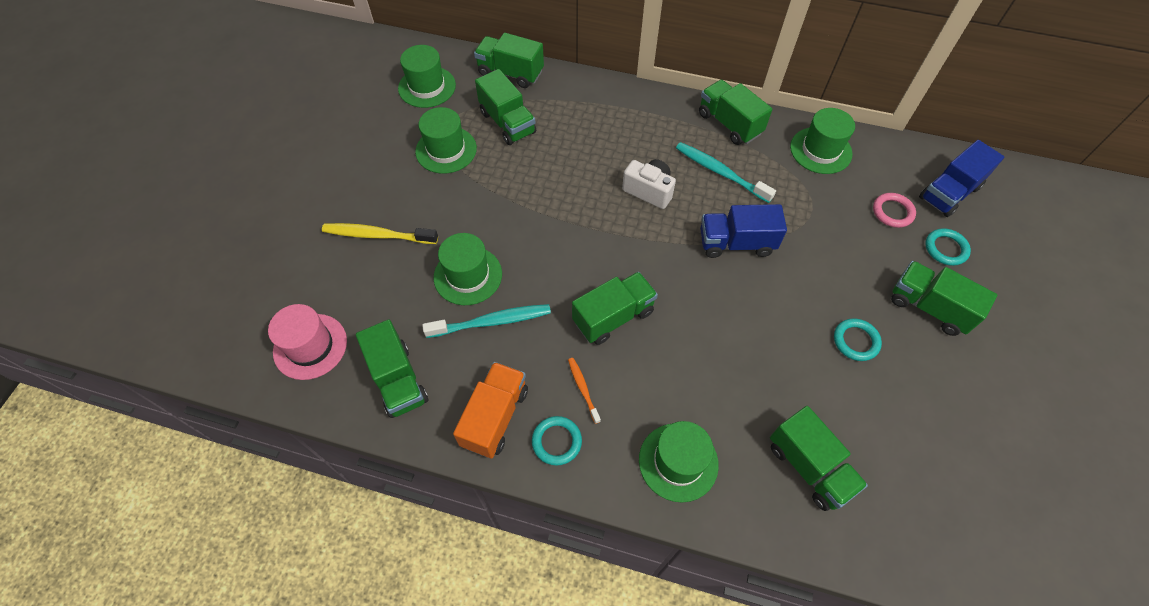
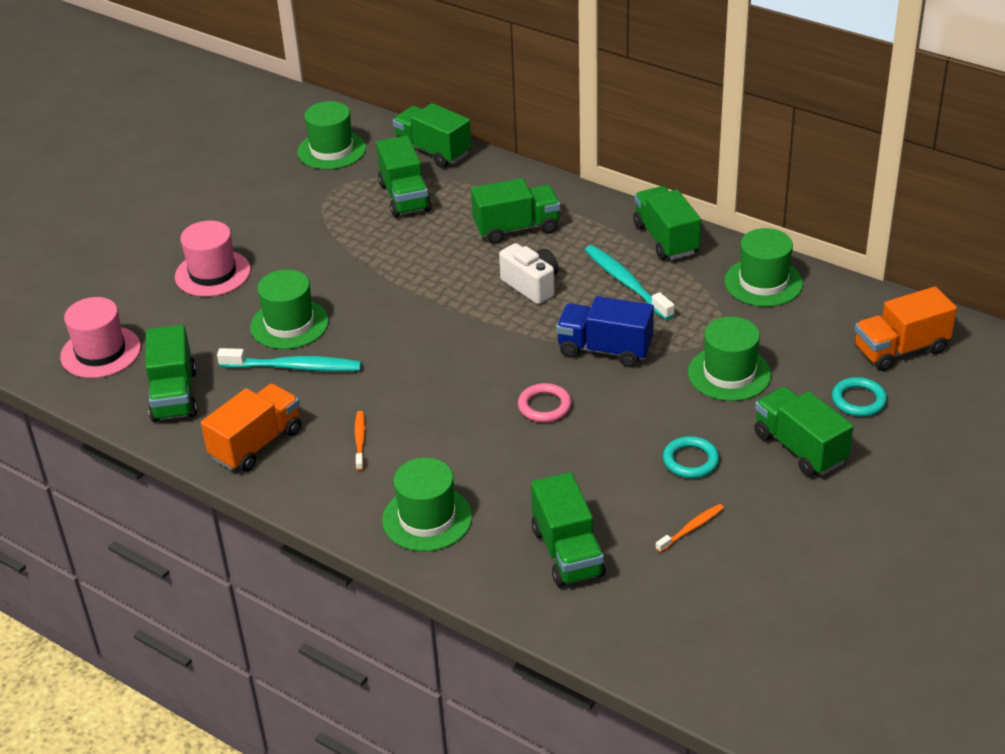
camera: 20 degrees right, 20 degrees down
(378, 235) = (212, 273): yellow toothbrush -> pink hat
(446, 150) = (323, 211): green hat -> green hat (729, 374)
(556, 441) = (309, 476): turquoise ring -> none
(613, 316) = (426, 387): green truck -> green truck (516, 228)
(891, 412) = (691, 528): none -> orange toothbrush
(892, 212) = (815, 355): pink ring -> pink ring (544, 406)
(949, 193) = (900, 349): blue truck -> orange truck

